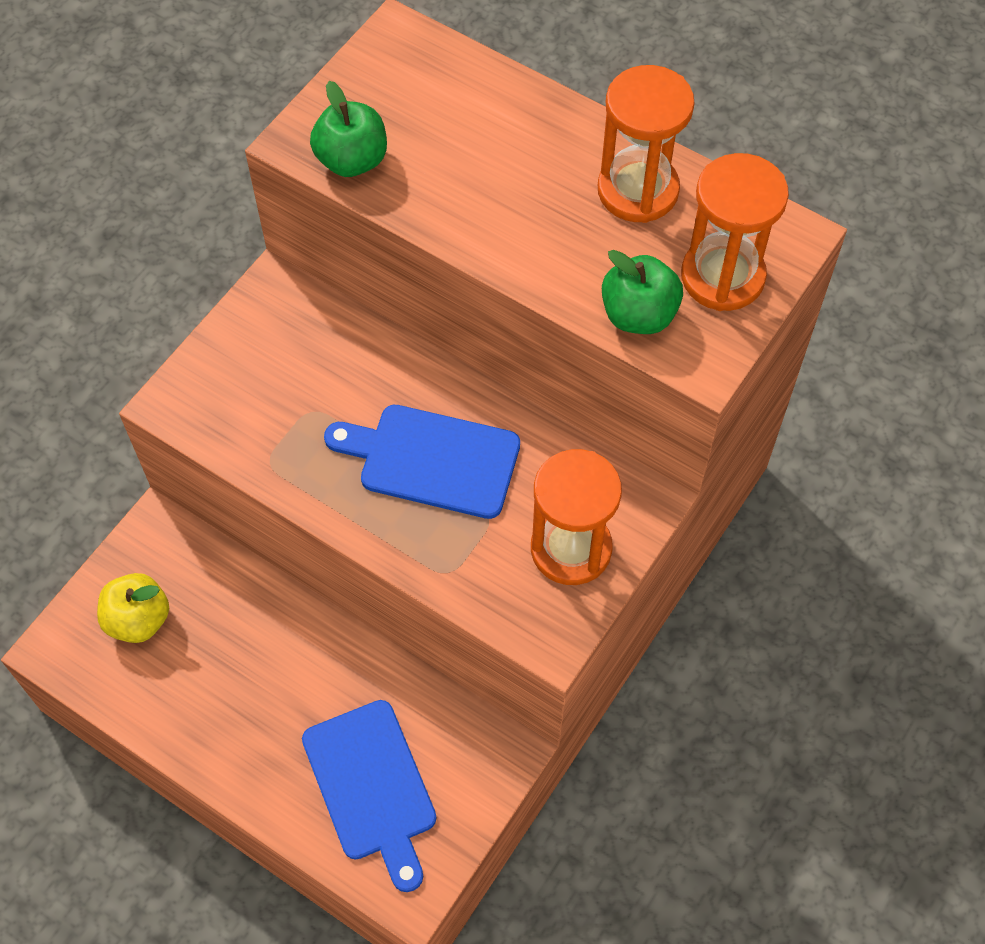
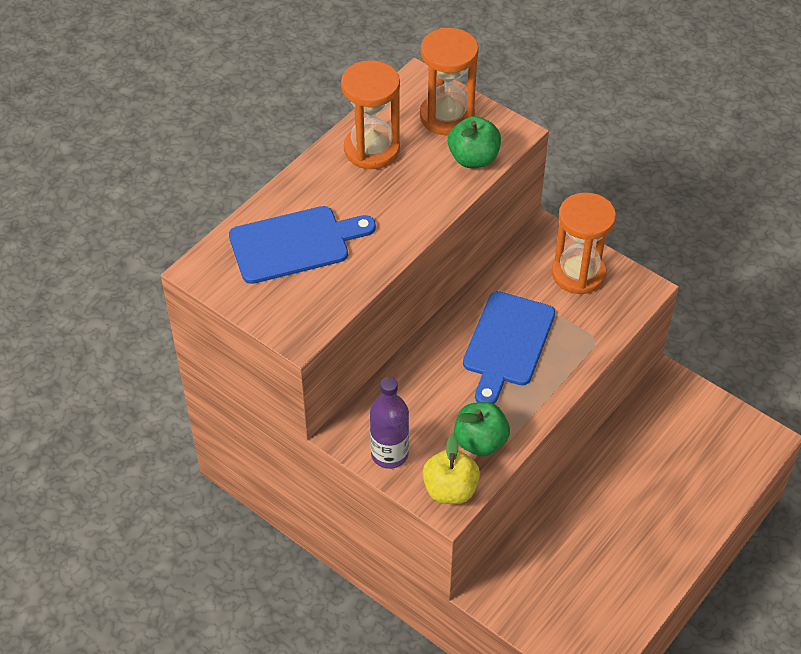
camera: 85 degrees left, 10 degrees down
(138, 619) = (567, 606): yellow apple -> yellow apple (450, 490)
(245, 335) = (389, 454): none -> purple bottle
(352, 160) = (322, 302): green apple -> green apple (480, 442)
(372, 787) = (695, 458): blue cutting board -> blue cutting board (295, 244)

